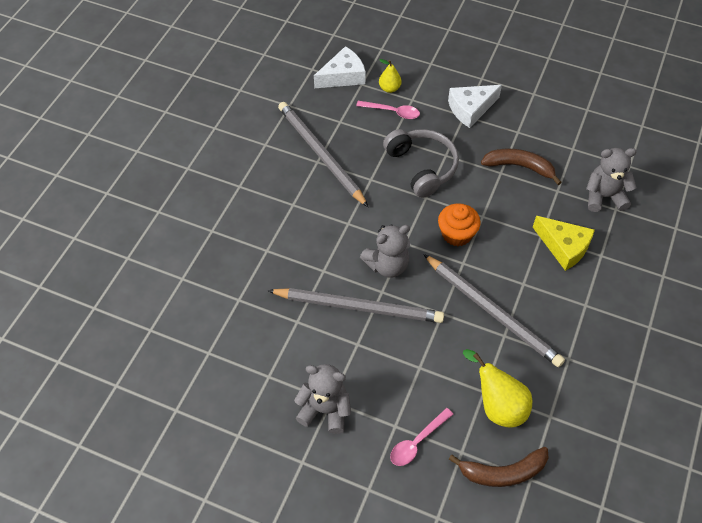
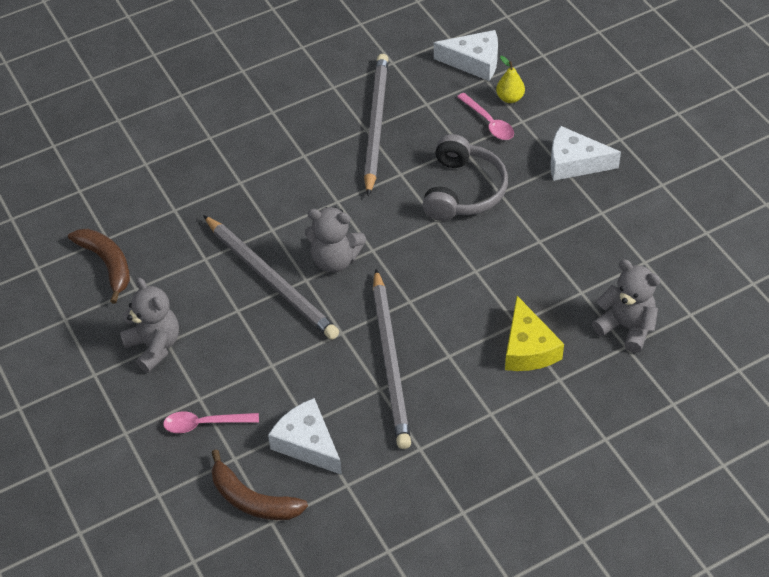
camera: 40 degrees right, 5 degrees down
(456, 234) = (431, 272): orange cupcake -> none
(498, 406) = (307, 443): yellow pear -> white cheese
(519, 167) = (565, 246): brown banana -> brown banana (107, 264)

